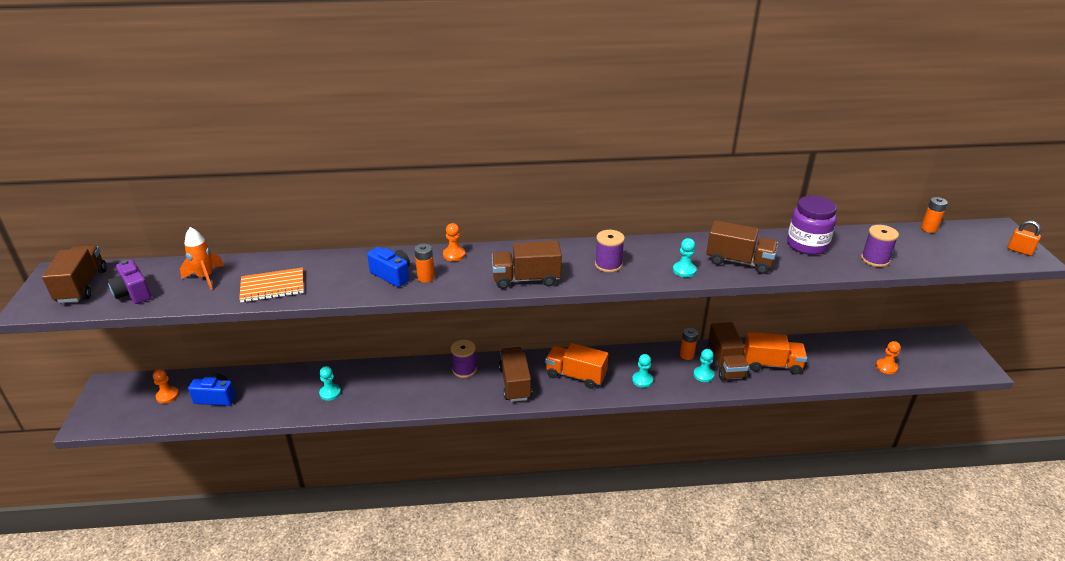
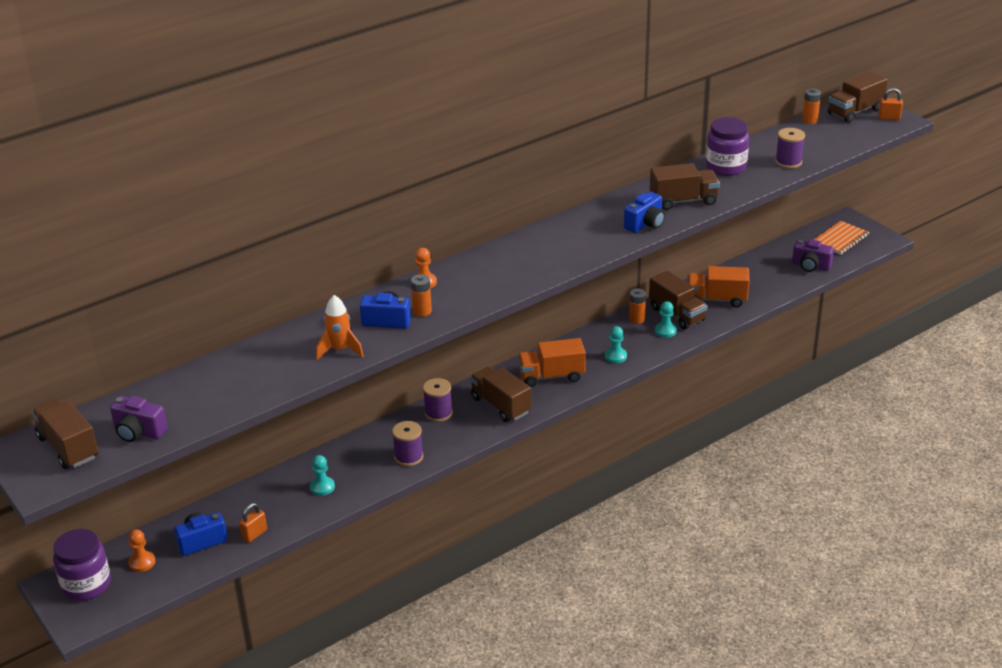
camera: 30 degrees left, 0 degrees up
(121, 396) = (86, 584): none -> purple jar
(205, 277) = (196, 391): orange rocket -> orange rocket (340, 350)
(251, 409) = (254, 534): none -> orange padlock
(272, 287) = (280, 373): orange notebook -> orange notebook (840, 239)
(526, 279) = (516, 279): brown truck -> brown truck (855, 112)
(608, 265) = (576, 242): purple spool -> purple spool (409, 457)
(684, 270) = (645, 224): turquoise pawn -> blue camera
(771, 364) = (716, 299): orange truck -> orange truck turned 150 degrees counterclockwise
(886, 367) = (811, 266): orange pawn -> purple camera

